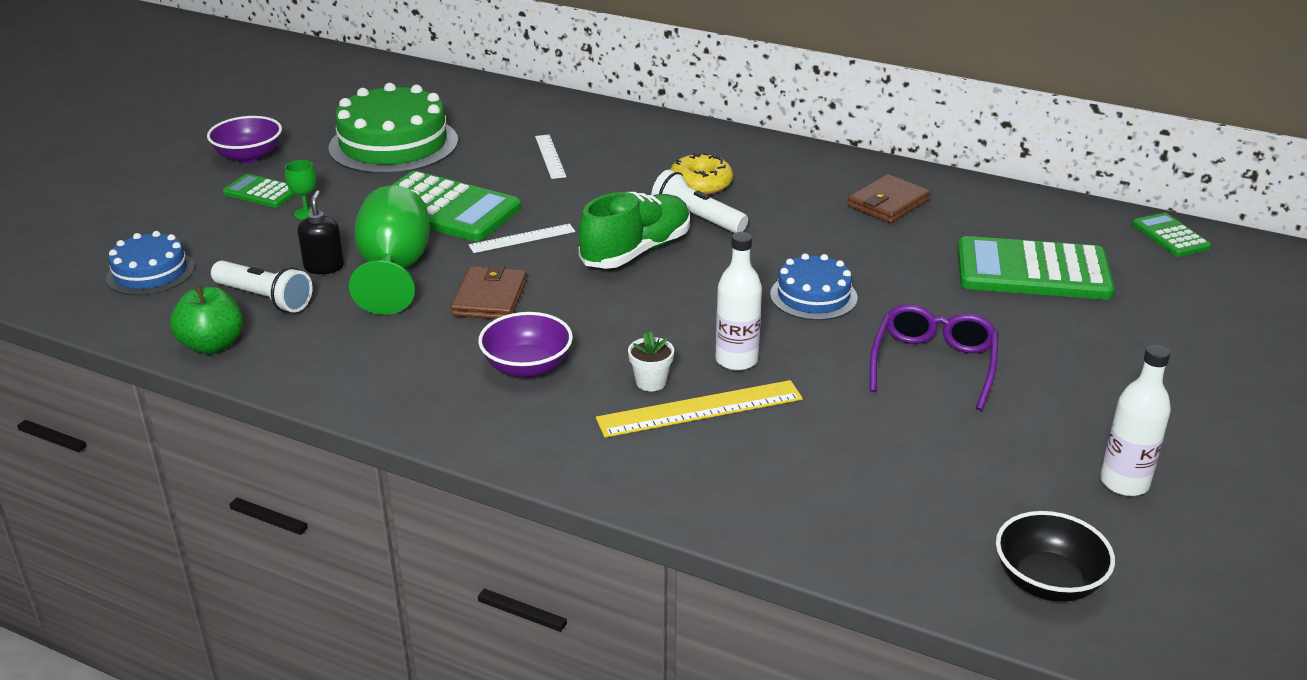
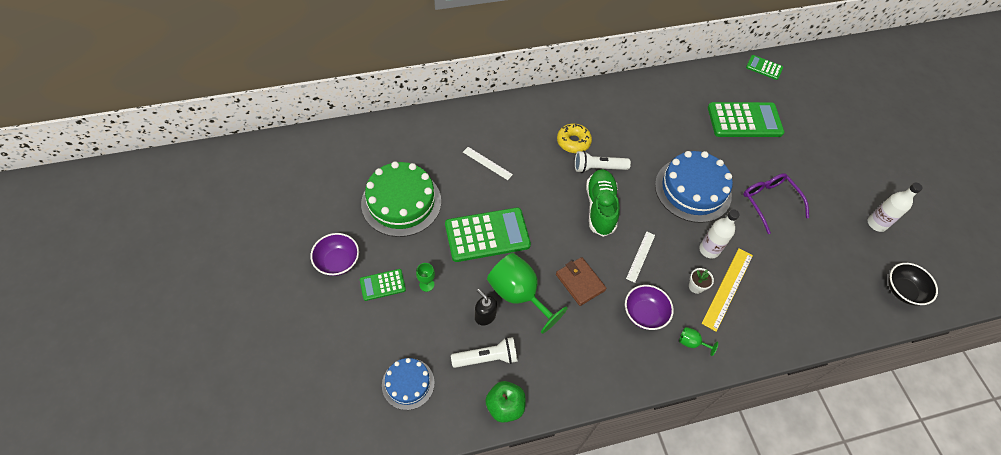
camera: 45 degrees left, 25 degrees up
(522, 238) = (545, 232): white ruler -> white ruler (640, 256)
(547, 427) = (691, 343): none -> green goblet
(813, 296) = (693, 190): blue cake -> blue cake, size x1.78
(888, 203) = (656, 108): brown wallet -> none
(1032, 271) = (744, 120): green calculator -> green calculator turned 150 degrees counterclockwise

